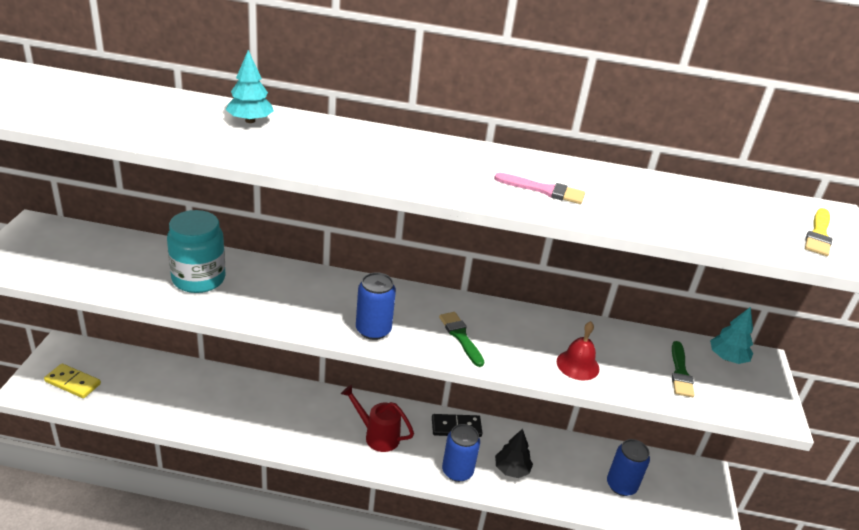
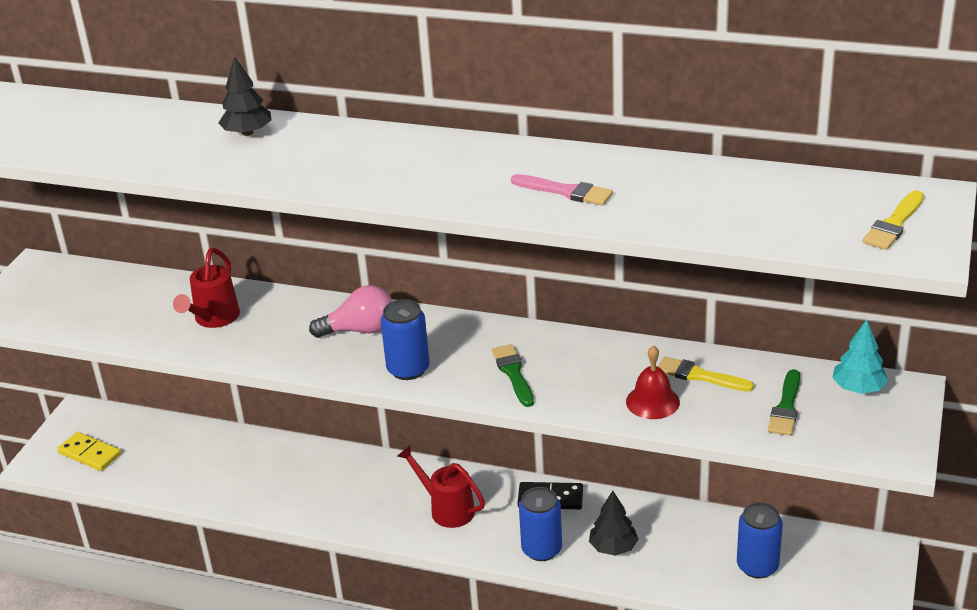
camera: 15 degrees right, 0 degrees up
(198, 279) = (214, 319): turquoise jar -> red watering can
(250, 121) = (247, 133): turquoise tree -> black tree
(326, 294) = (360, 330): none -> pink light bulb
(606, 343) = (699, 376): none -> yellow brush

